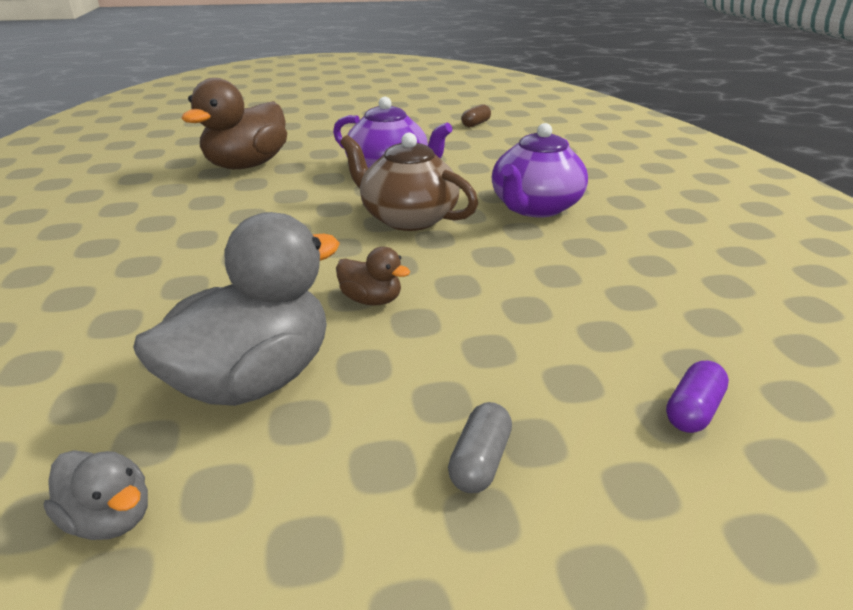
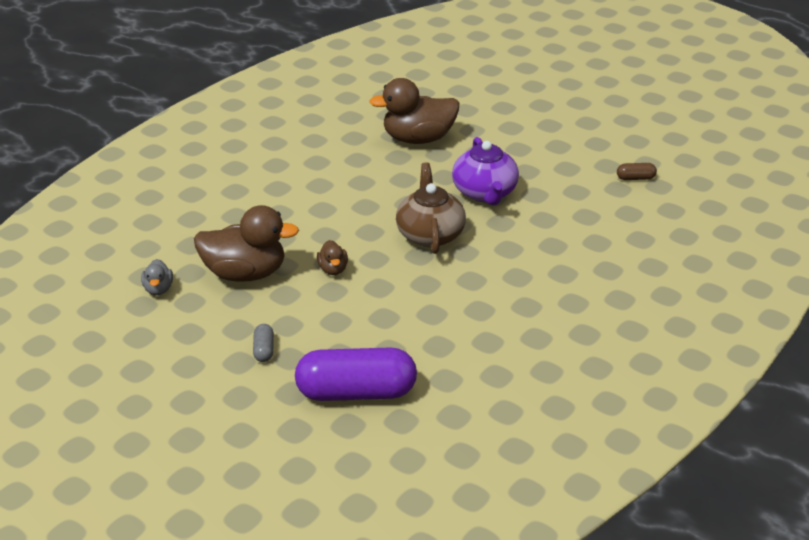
camera: 50 degrees right, 5 degrees up
(254, 379) = (245, 273): grey duck -> brown duck
(480, 461) = (264, 350): grey capsule -> grey capsule turned 75 degrees counterclockwise
(534, 207) = (509, 271): purple teapot -> none
(692, 410) = (356, 392): purple capsule -> purple capsule, size x2.44

